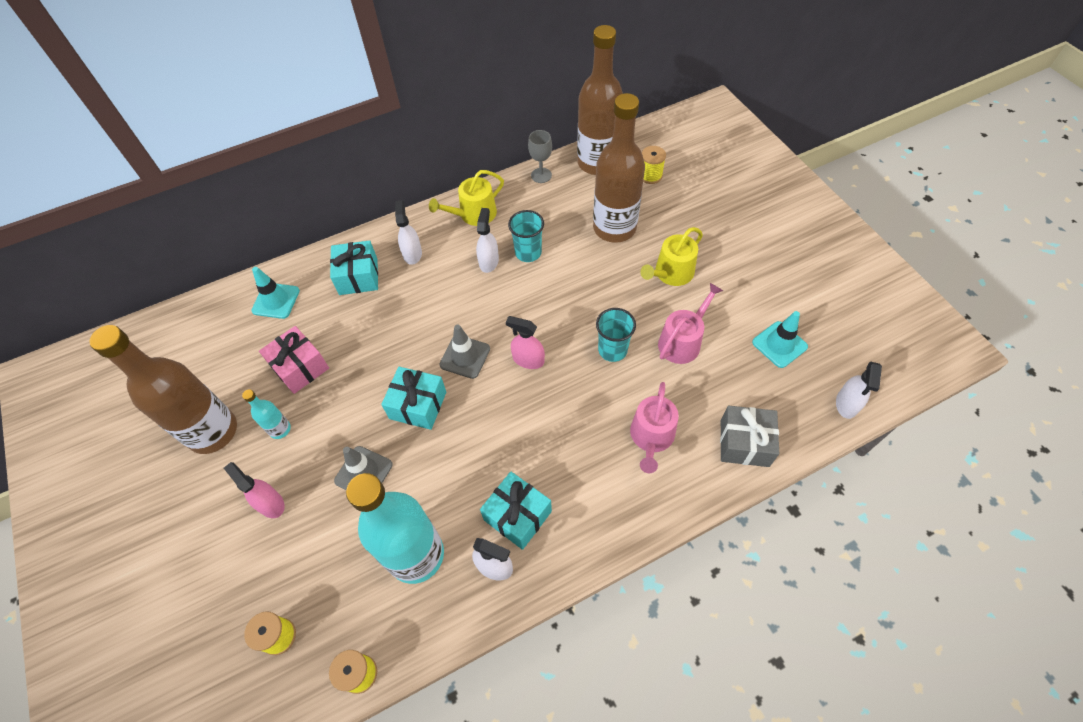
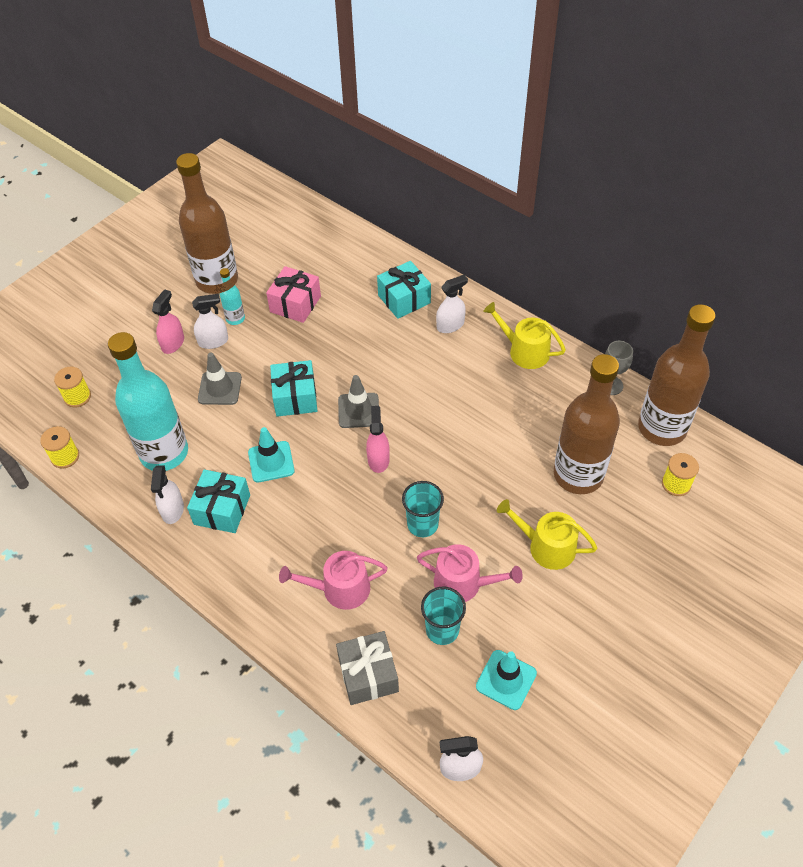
camera: 65 degrees right, 5 degrees down
(276, 301) = (351, 258): turquoise traffic cone -> turquoise traffic cone (271, 462)
(489, 261) = (474, 386): white spray bottle -> white spray bottle (213, 341)
(528, 252) = (502, 413): turquoise cup -> turquoise cup (442, 630)

